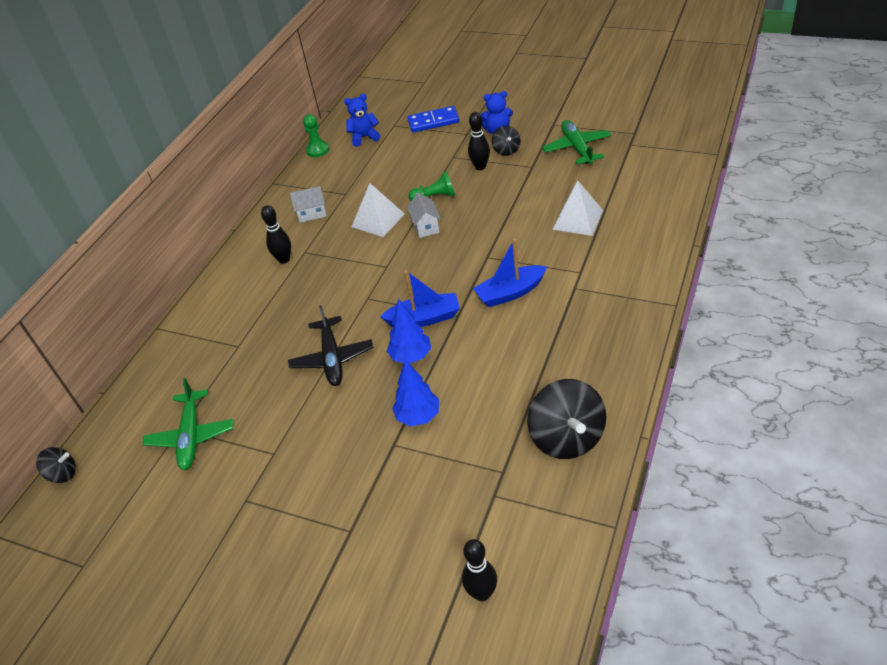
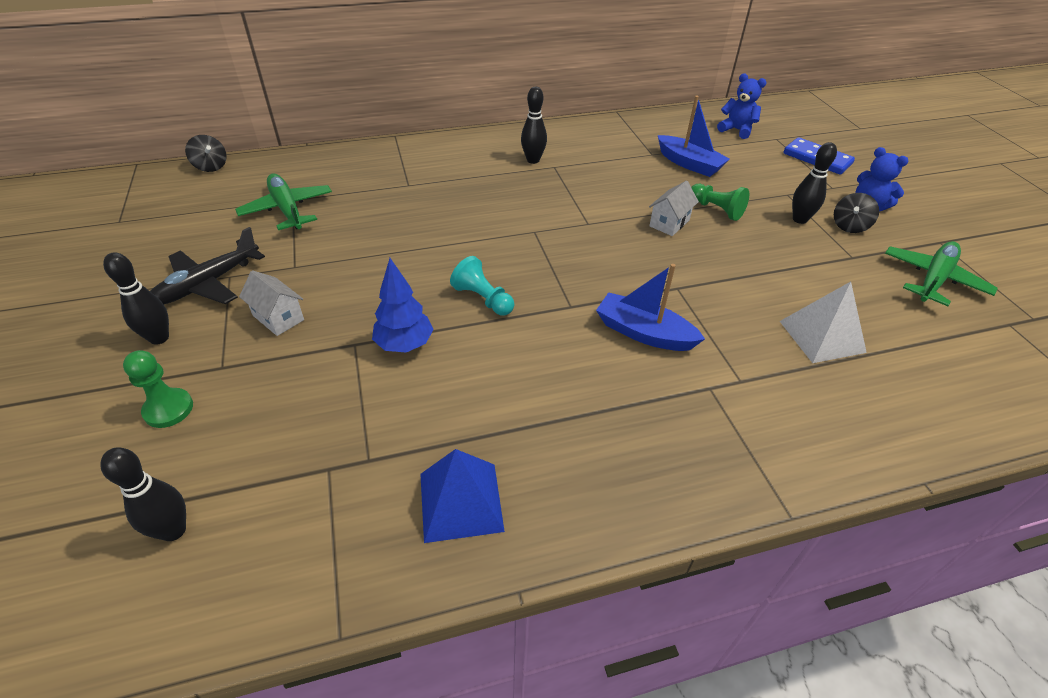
camera: 45 degrees right, 0 degrees up
(191, 436) = (287, 209): green plane -> green plane turned 105 degrees clockwise
(281, 565) = (159, 338): none -> black bowling pin
(312, 213) = (605, 148): white house -> white house (278, 317)
(317, 150) = (686, 114): green pawn -> green pawn (168, 409)
(332, 358) = (438, 246): black plane -> black plane (208, 284)
(378, 220) = (642, 189): white pyramid -> none
(411, 356) = (483, 299): blue tree -> turquoise pawn
(424, 318) = (543, 283): blue boat -> blue boat (689, 164)
(567, 438) = (460, 501): black spinning top -> blue pyramid

